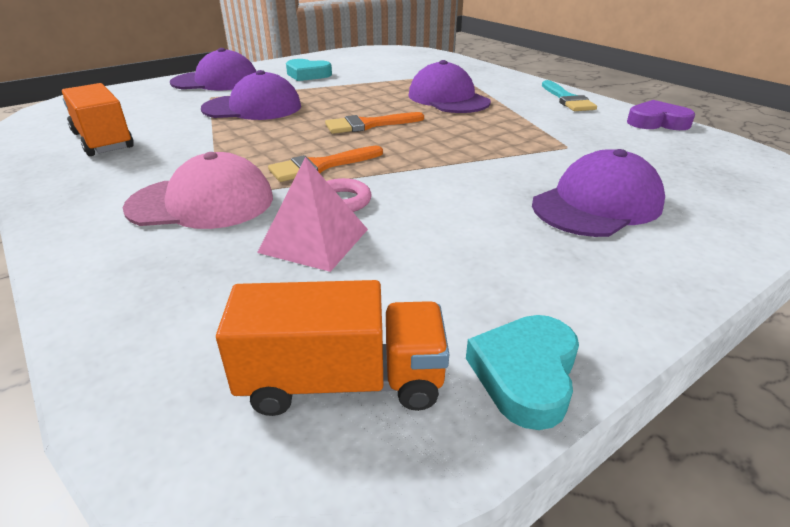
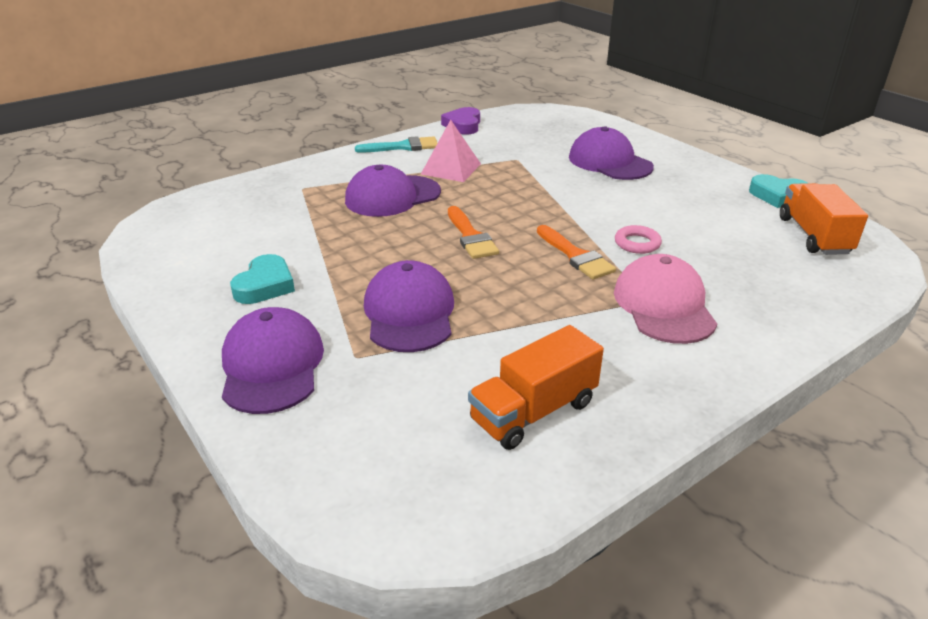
camera: 90 degrees left, 0 degrees up
(314, 240) = (697, 251): pink pyramid -> pink pyramid (451, 169)

